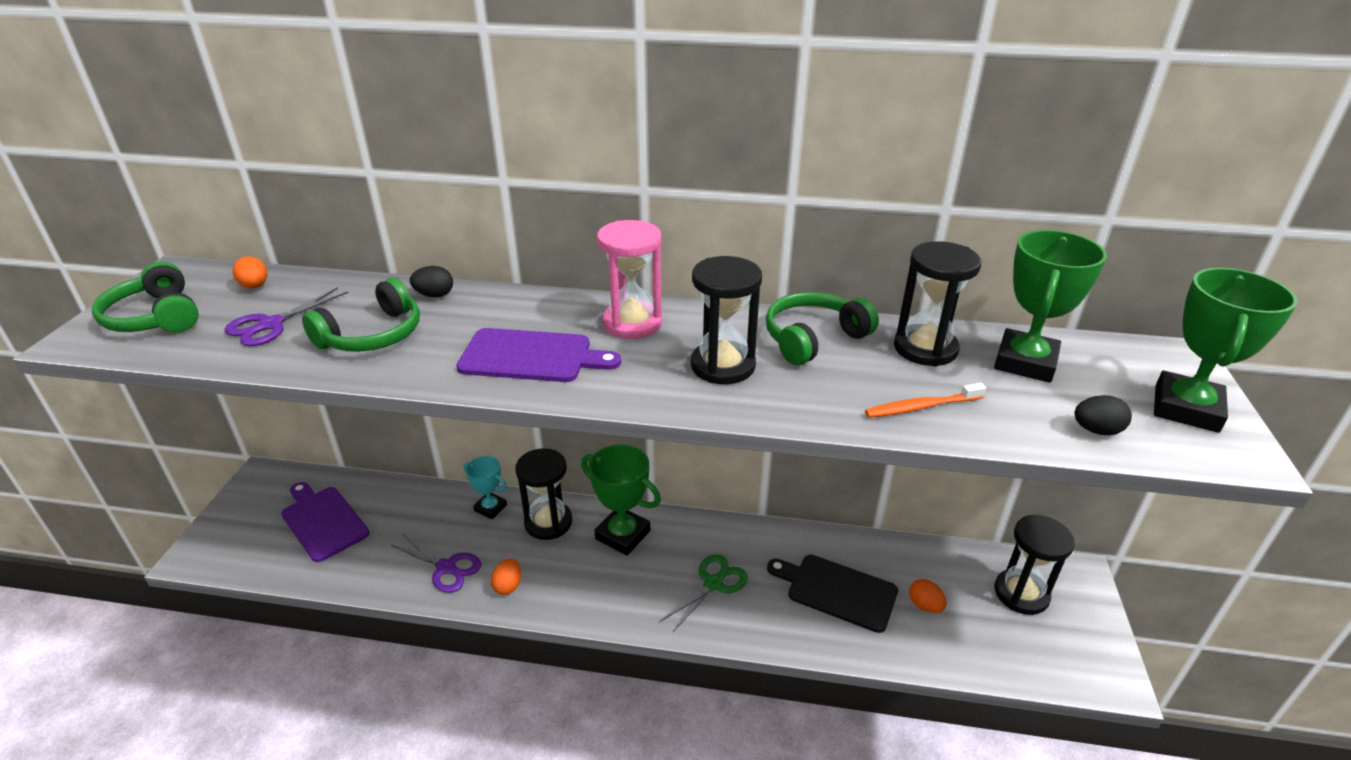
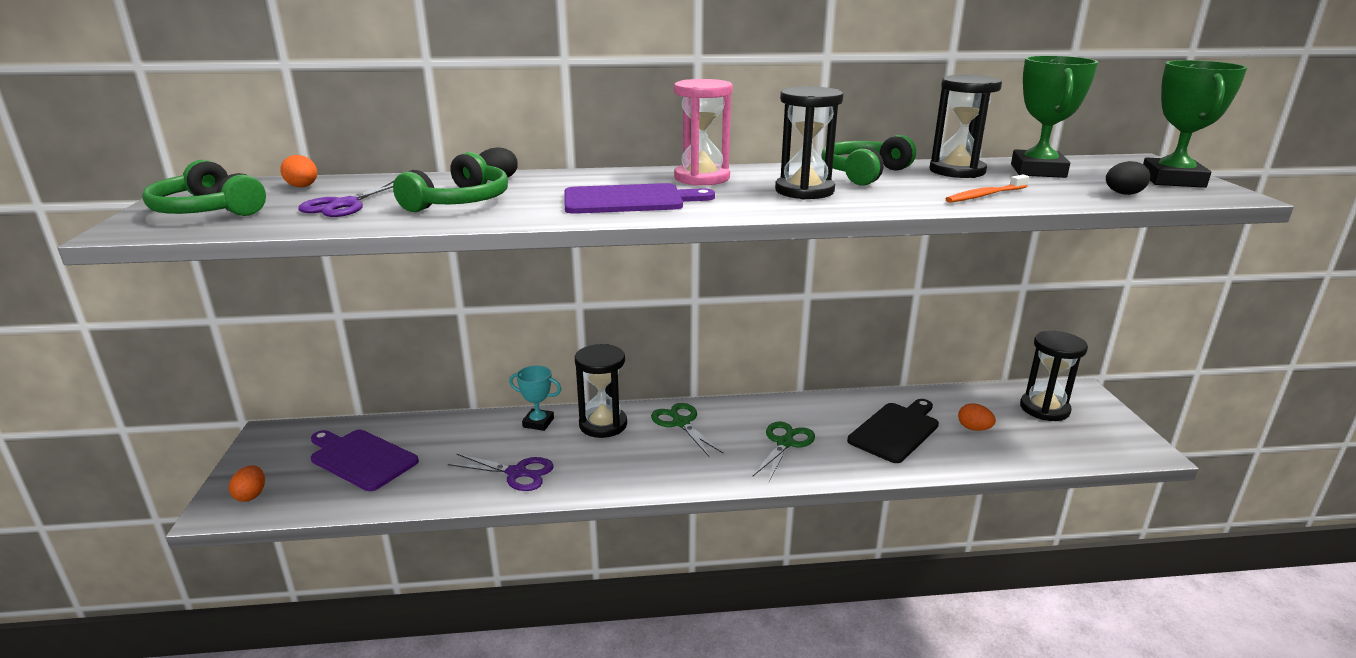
camera: 15 degrees left, 10 degrees down
(508, 586) = (589, 476): orange egg -> orange egg (251, 495)
(622, 535) = (681, 423): green trophy -> green scissors
(837, 591) = (896, 431): black cutting board -> black cutting board turned 120 degrees clockwise

